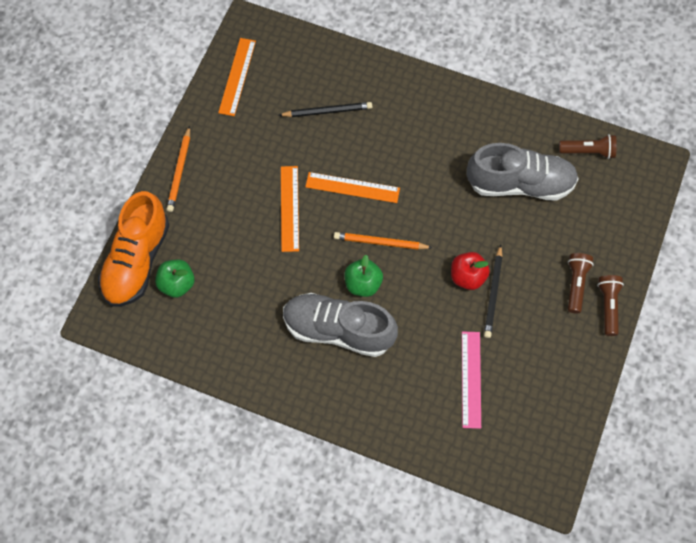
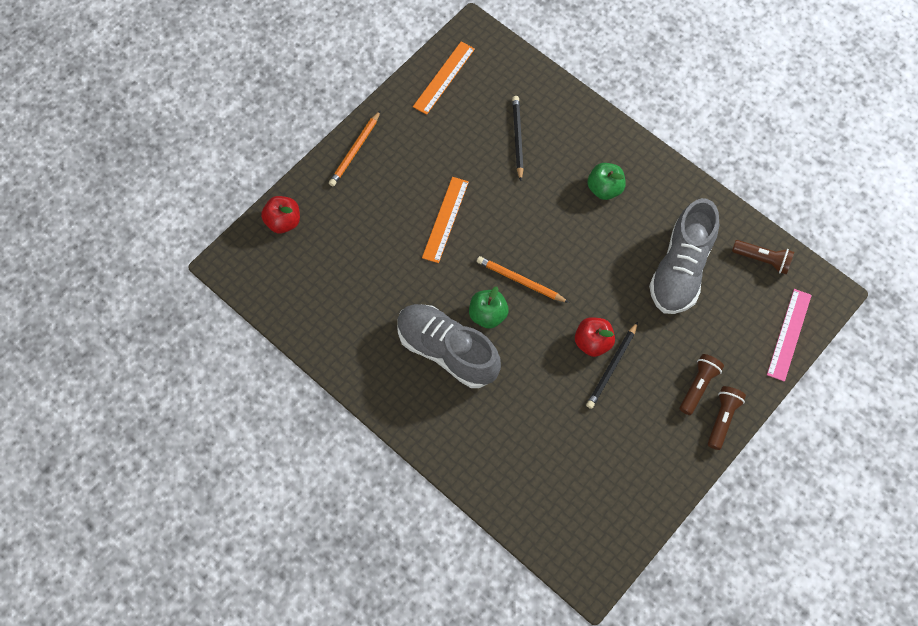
camera: 20 degrees right, 0 degrees up
(137, 261) = (283, 222): orange shoe -> red apple
(177, 284) = (312, 256): green apple -> green apple (604, 189)
(327, 111) = (517, 138): black pencil -> black pencil turned 105 degrees counterclockwise
(352, 187) = (513, 219): orange ruler -> none
(471, 379) = (557, 442): pink ruler -> pink ruler (789, 334)
(520, 184) = (681, 269): grey shoe -> grey shoe turned 90 degrees clockwise

